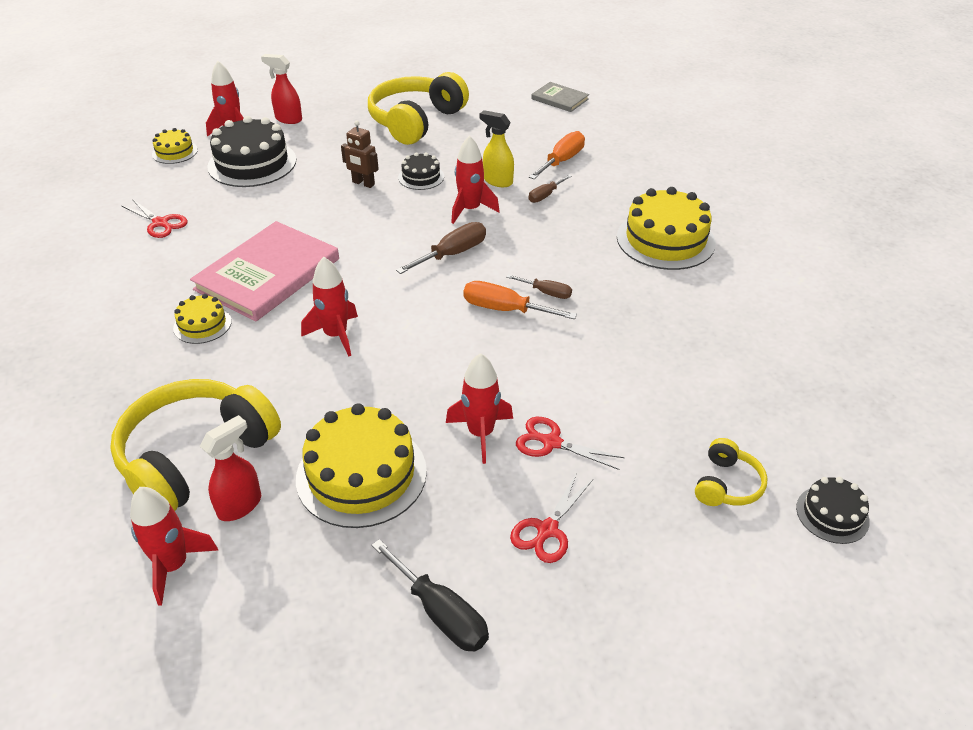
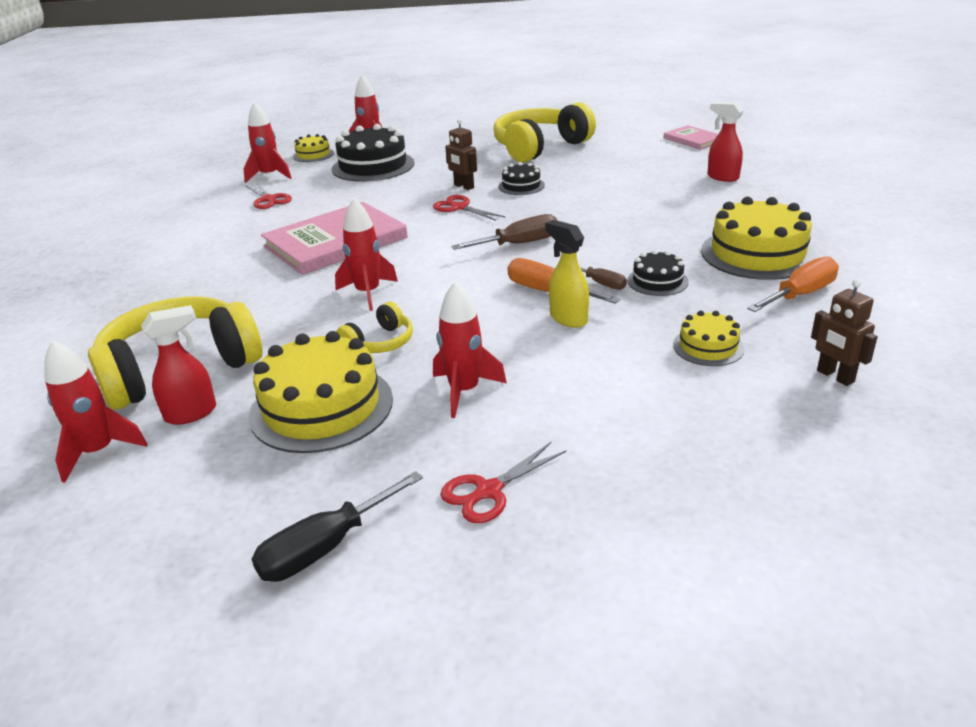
camera: 20 degrees right, 10 degrees down
(202, 324) = (254, 271): yellow cake -> yellow cake (708, 347)
(288, 119) = (423, 139): red spray bottle -> red spray bottle (722, 177)
(441, 613) = (325, 548): black screwdriver -> black screwdriver turned 75 degrees clockwise
(470, 210) = (556, 213): red rocket -> red rocket (269, 176)
(497, 181) = (596, 194): yellow spray bottle -> yellow spray bottle (568, 318)
(545, 195) = (640, 208): brown screwdriver -> none
(551, 442) = (537, 410): red scissors -> red scissors (459, 207)
(560, 99) = (693, 140): grey book -> pink book
(562, 161) = (671, 184): orange screwdriver -> orange screwdriver (800, 294)
(727, 484) = (733, 485): yellow headphones -> yellow headphones (380, 343)
(766, 365) = (835, 376): none -> brown robot
(832, 514) = (867, 542): black cake -> black cake (657, 281)

